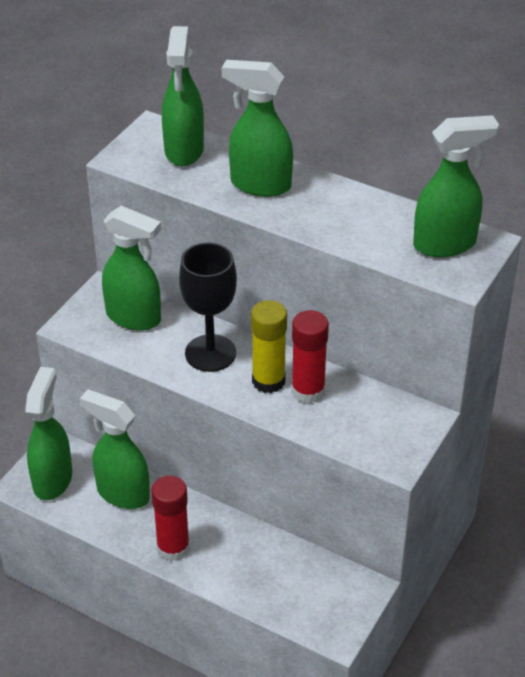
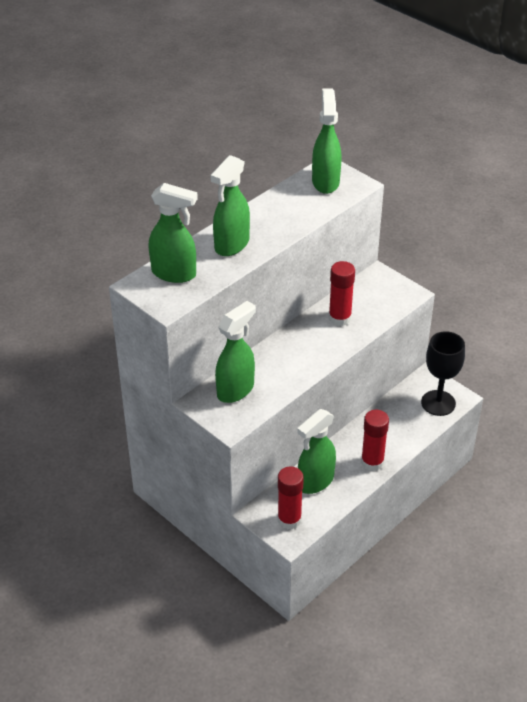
camera: 75 degrees left, 0 degrees up
(53, 479) = (289, 519): green spray bottle -> red glue stick
(210, 353) = (288, 357): black goblet -> black goblet (438, 403)
(268, 381) = (324, 334): yellow glue stick -> none

